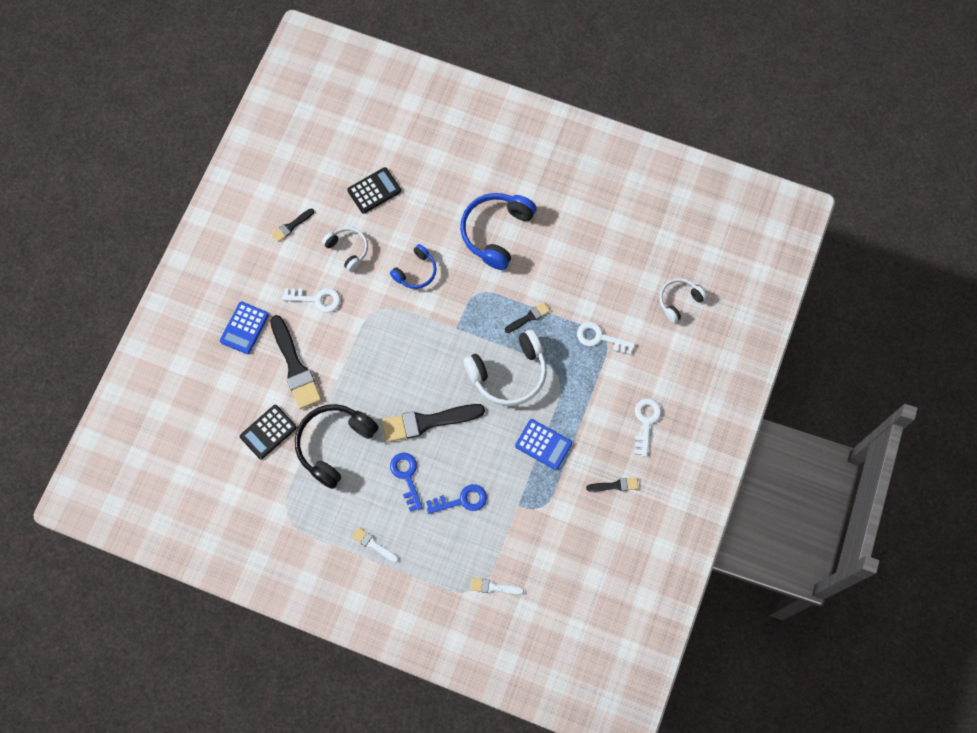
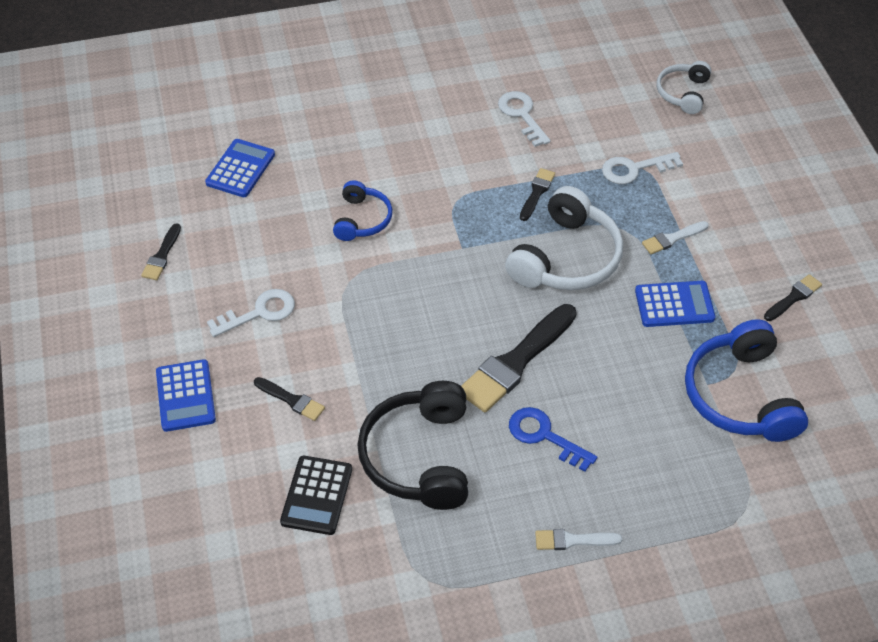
camera: 35 degrees left, 20 degrees down
(295, 366) = (291, 400): black brush -> black brush, size x0.50
(348, 249) = (257, 241): white headphones -> none
(374, 191) = (240, 169): black calculator -> blue calculator
(462, 500) = (636, 420): blue key -> none
(494, 587) = (766, 491): white brush -> white brush (672, 238)
(496, 232) = (423, 135): blue headphones -> blue headphones (740, 396)
(646, 422) = (763, 218): white key -> white key (522, 115)

